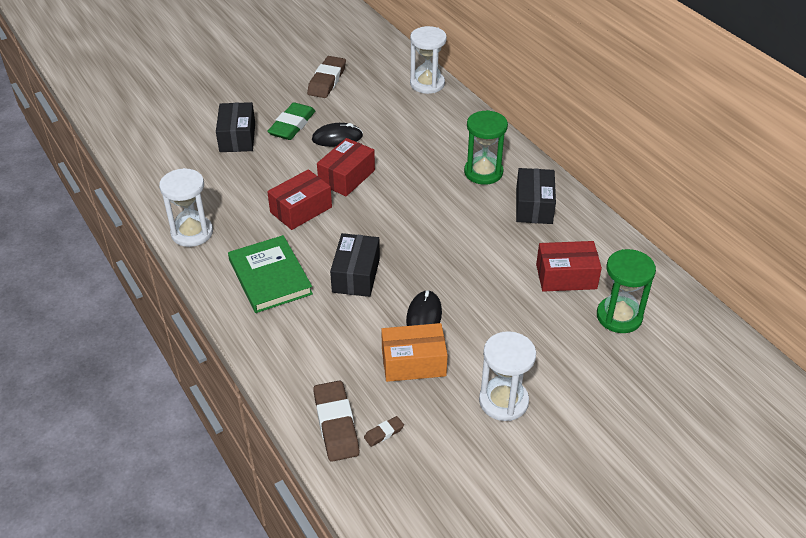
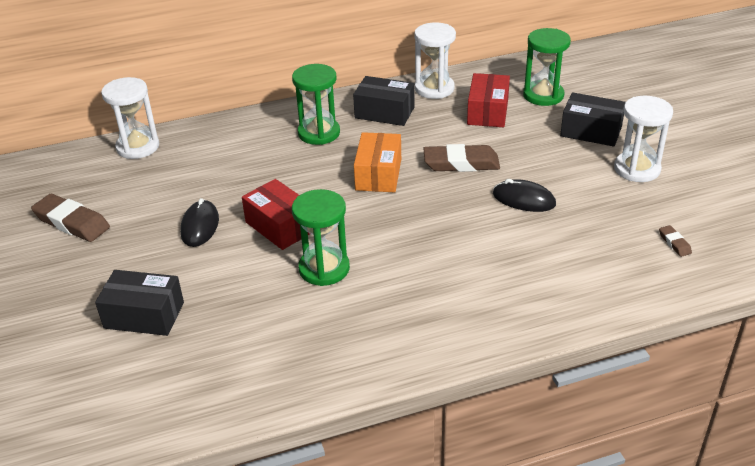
camera: 75 degrees left, 5 degrees down
(192, 233) = (330, 372): white hourglass -> white hourglass (434, 89)
(270, 277) = (436, 304): green book -> none
(292, 125) = (149, 261): green eraser -> none
(301, 209) = (324, 268): red box -> green hourglass
(336, 424) = (663, 273): brown eraser -> brown eraser (461, 163)
(356, 275) = (451, 237): black box -> black box (591, 131)
(413, 362) = (585, 214): orange box -> orange box (378, 174)

